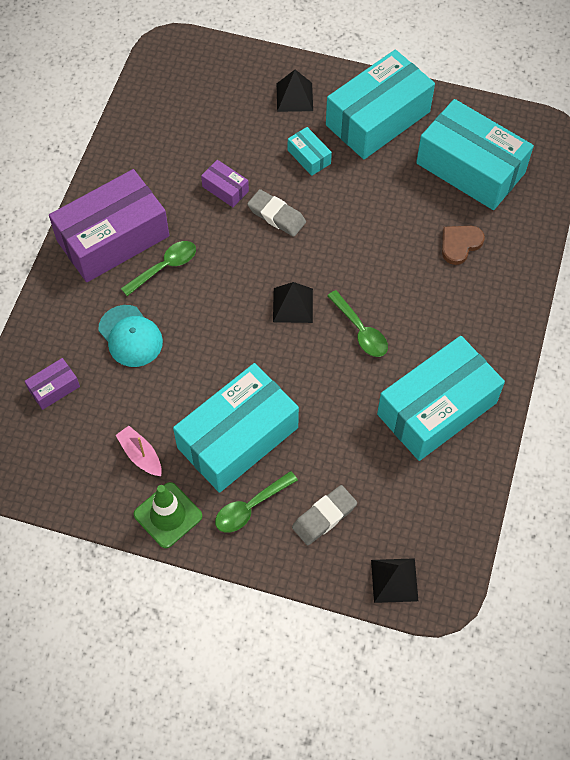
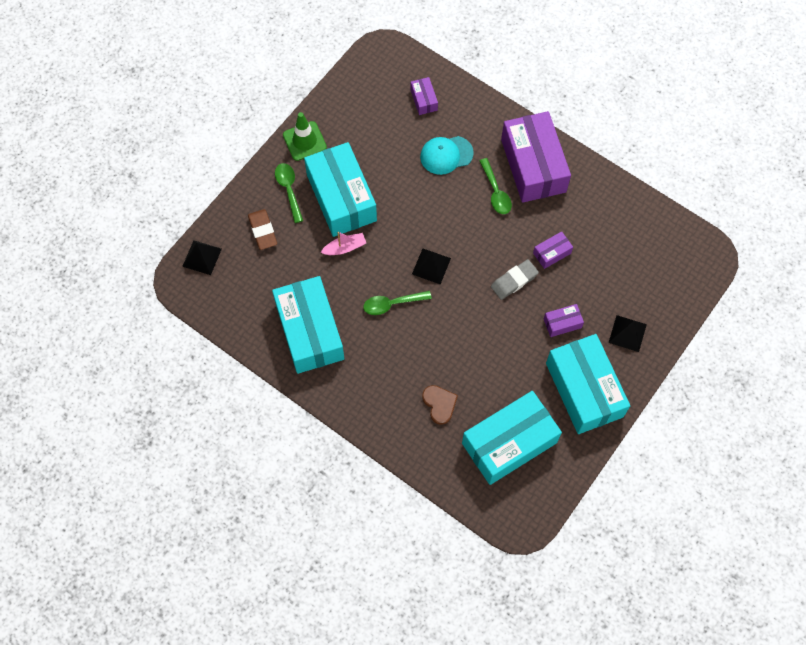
camera: 110 degrees right, 5 degrees up
(140, 455) = (353, 137): pink boat -> pink boat (344, 248)
(309, 157) = (562, 323): turquoise box -> purple box
(324, 517) = (262, 231): grey eraser -> brown eraser

